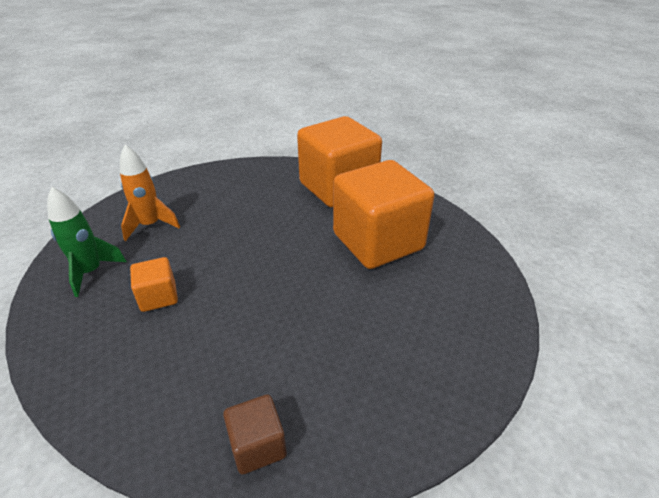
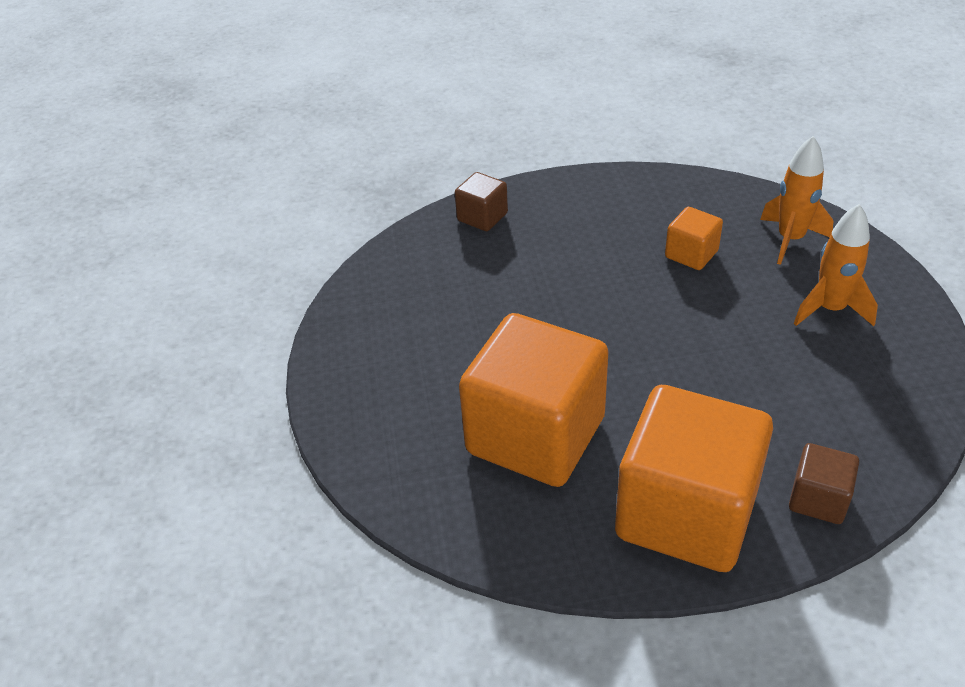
camera: 150 degrees right, 5 degrees up
(91, 272) = (790, 239): green rocket -> orange rocket
(281, 171) = (818, 499): none -> brown cube

